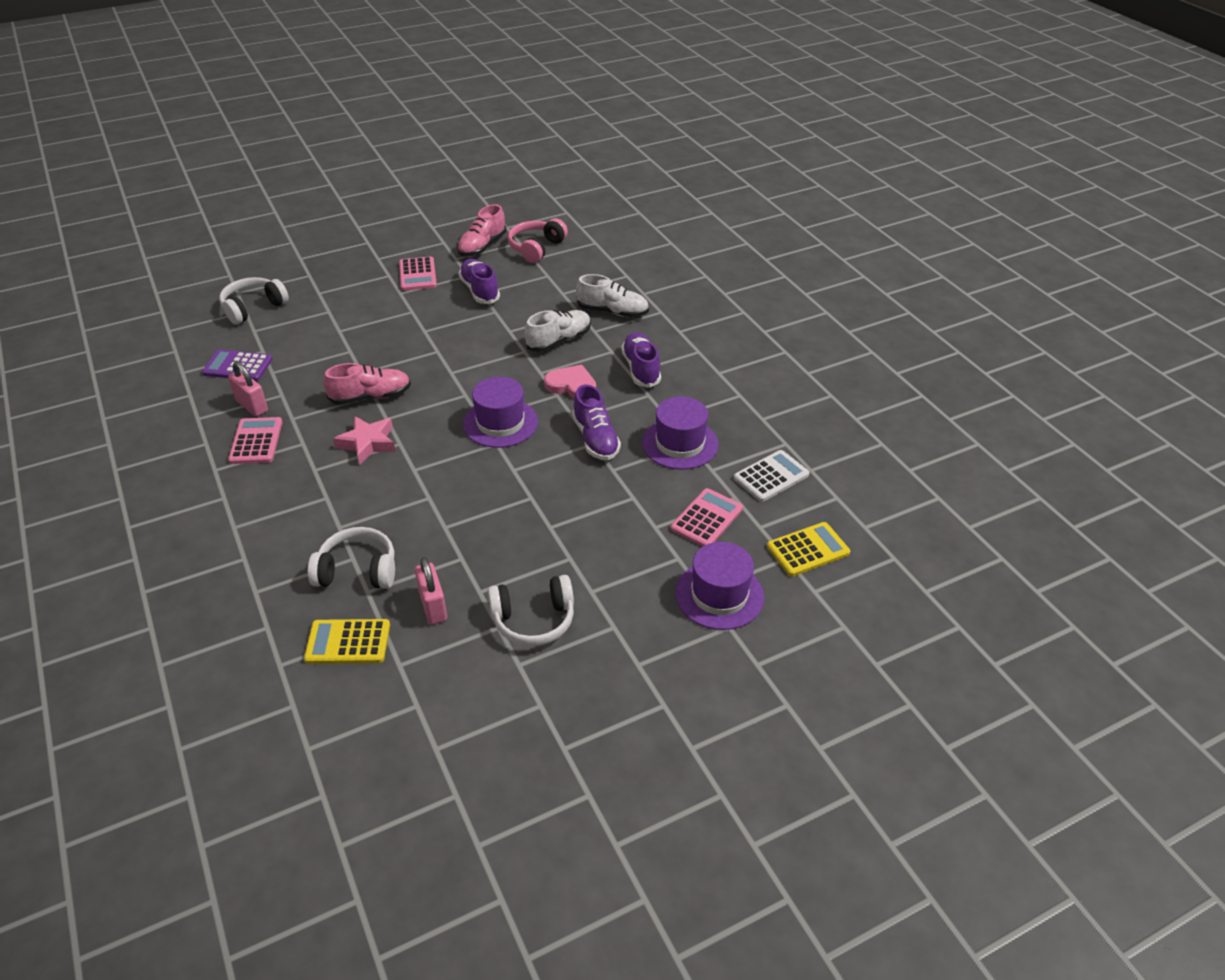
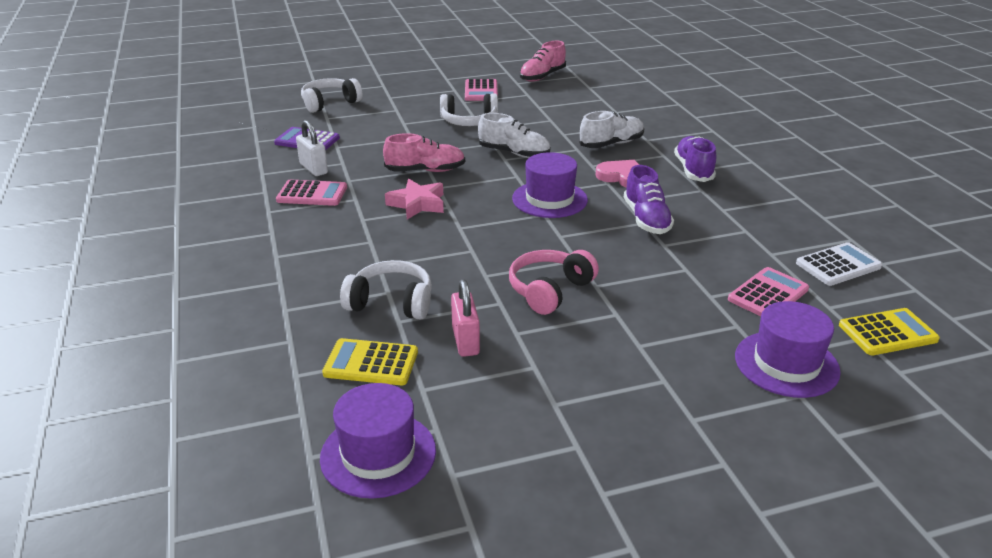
camera: 10 degrees right, 10 degrees down
(252, 406) = (313, 169): pink padlock -> white padlock
(256, 441) = (312, 194): pink calculator -> pink calculator turned 90 degrees clockwise
(480, 291) = (537, 105): purple shoe -> none
(533, 620) = (574, 364): white headphones -> white headphones (469, 121)
(536, 248) = (592, 80): pink headphones -> pink headphones (550, 290)
(612, 312) = (665, 127): white shoe -> white shoe (514, 153)
(680, 443) = (735, 230): purple hat -> purple hat (378, 454)

